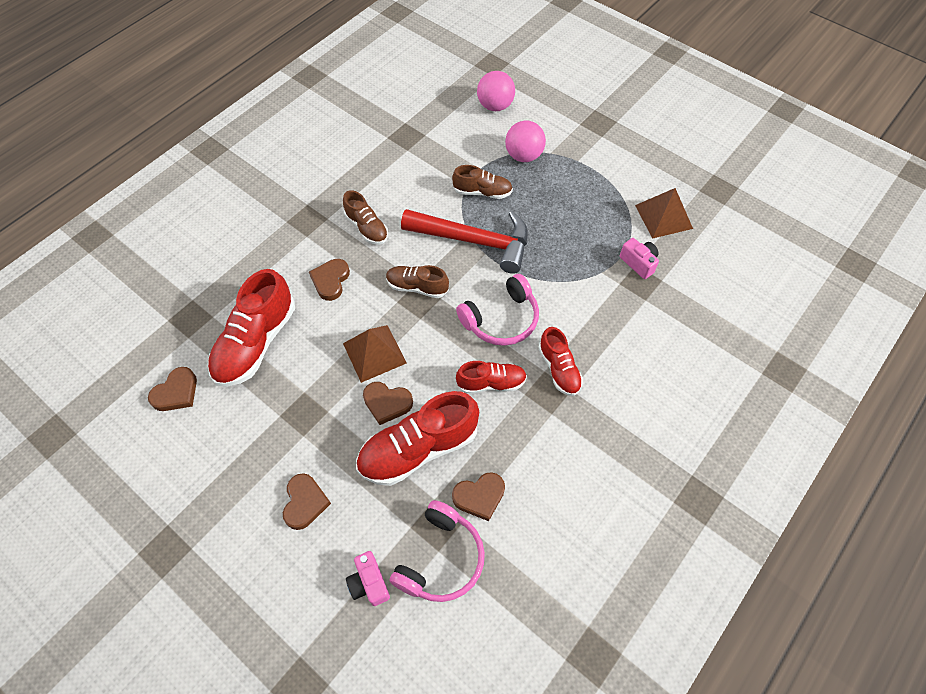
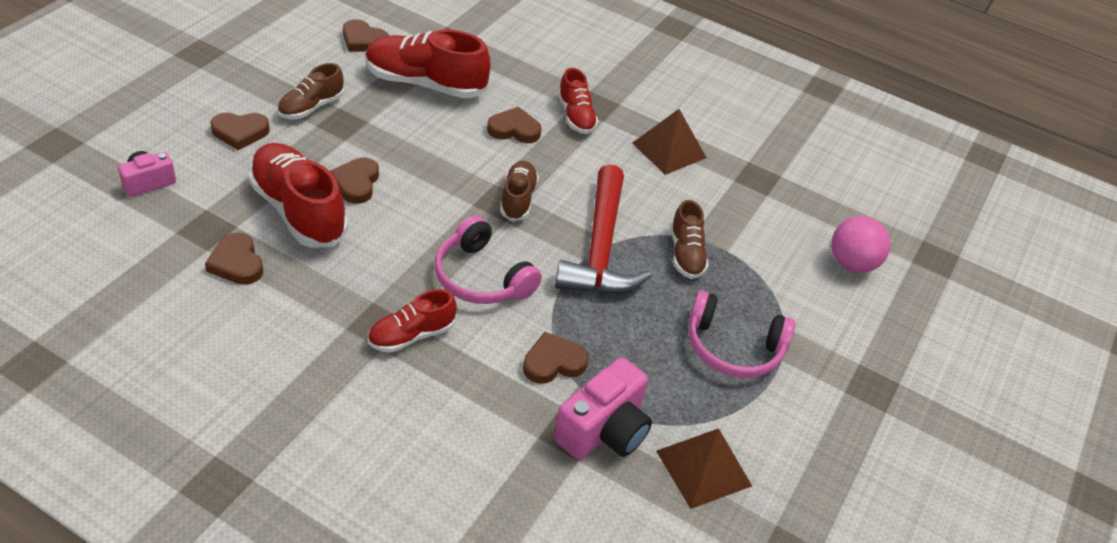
camera: 75 degrees right, 15 degrees down
(367, 228) = (597, 152): brown shoe -> brown shoe (311, 107)
(374, 353) = (421, 169): brown pyramid -> brown pyramid (669, 150)
(441, 559) = (166, 234): pink headphones -> pink headphones (733, 348)
(491, 383) = (387, 270): red shoe -> red shoe (576, 116)
(523, 156) = (767, 296): pink ball -> none
(583, 283) = (553, 362): none -> brown heart
(638, 263) = (604, 431): pink camera -> pink camera, size x1.68

